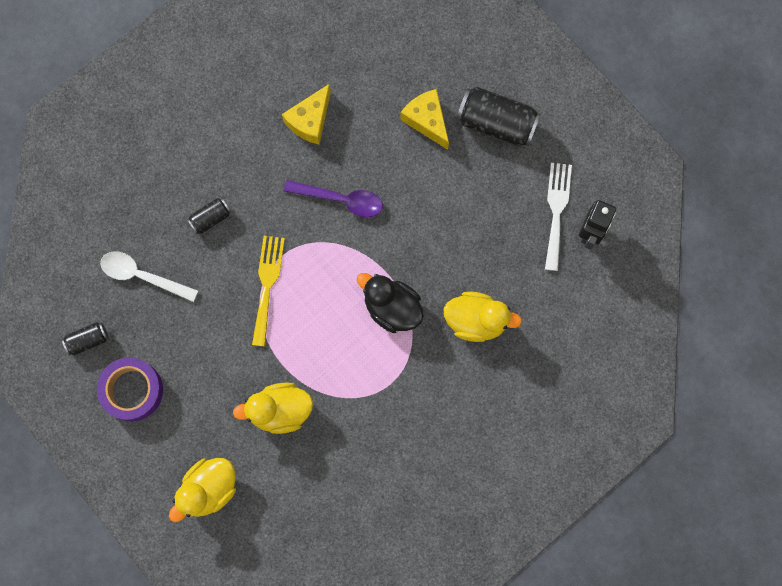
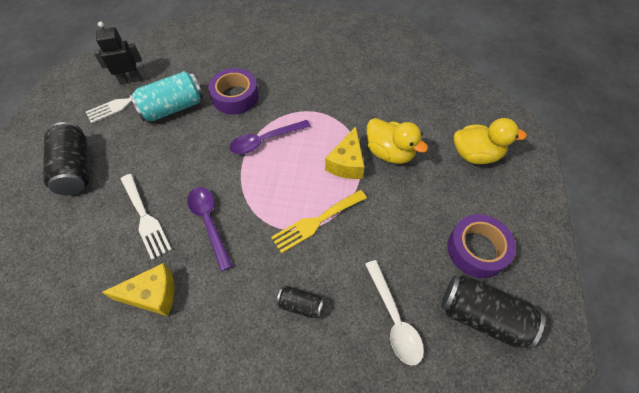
camera: 130 degrees left, 20 degrees down
(88, 340) = (482, 316): black can -> black can, size x1.91
(389, 152) = (145, 218): none -> white fork
(392, 308) = (265, 140): black duck -> purple spoon
(427, 120) = (100, 212): yellow cheese -> yellow cheese (346, 163)
(476, 320) = (235, 97): yellow duck -> purple tape
(510, 249) = (172, 108): none -> turquoise can

